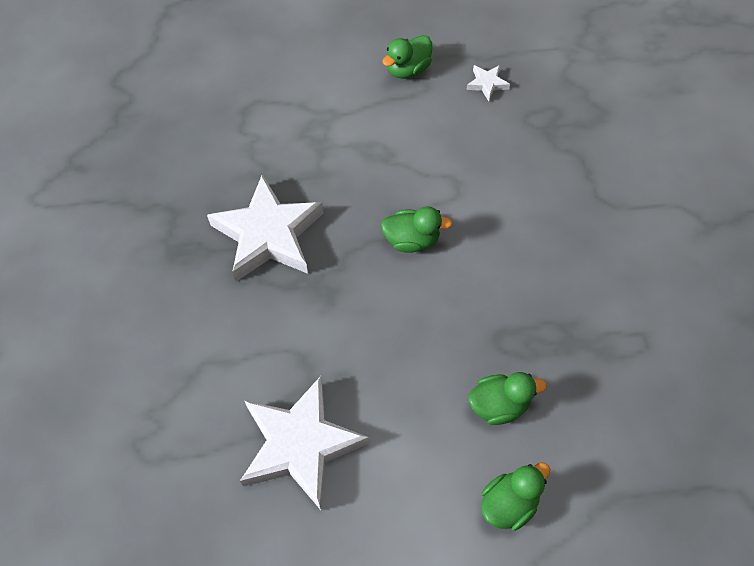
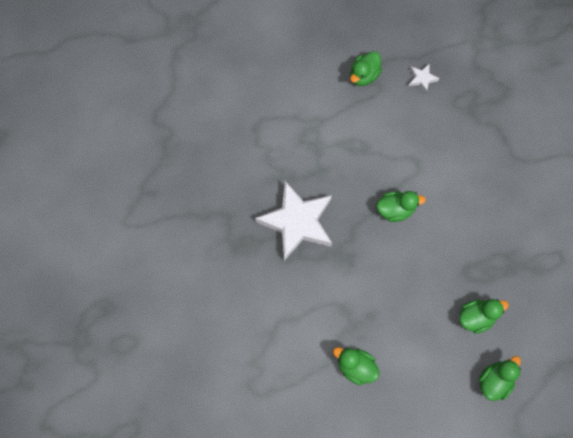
camera: 10 degrees left, 10 degrees up
(300, 445) = (355, 366): white star -> green duck

